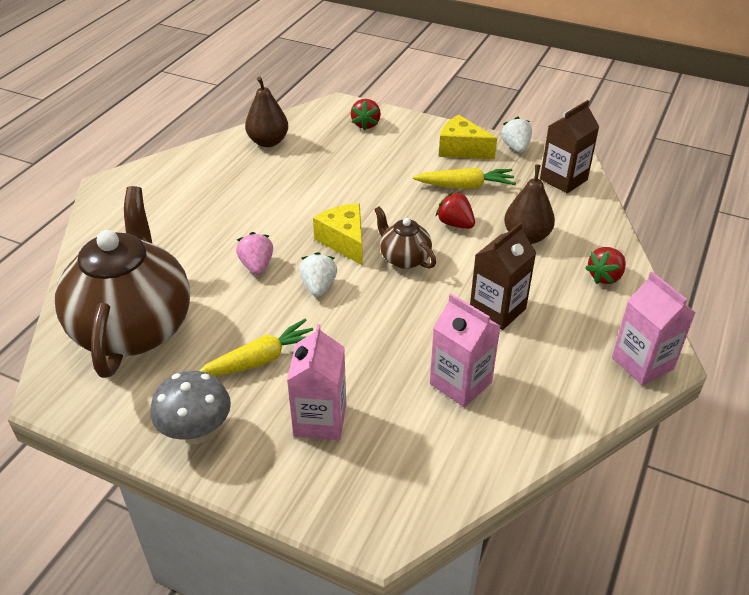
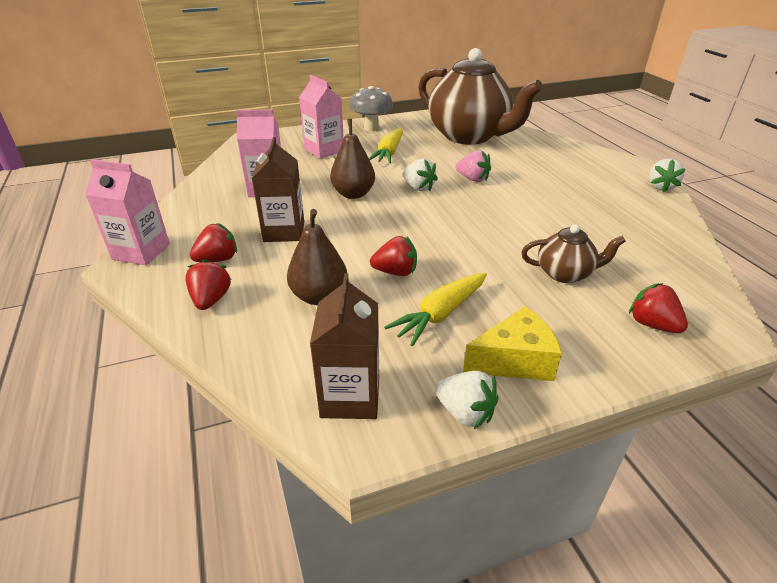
camera: 135 degrees right, 5 degrees down
(150, 169) = (660, 187): none -> white strawberry
(268, 142) = (663, 249): brown pear -> brown pear (353, 194)
(344, 241) = (451, 216): yellow cheese -> none
(404, 258) = (394, 227): brown teapot -> brown teapot (565, 273)
(577, 312) = (218, 259): none -> red strawberry

